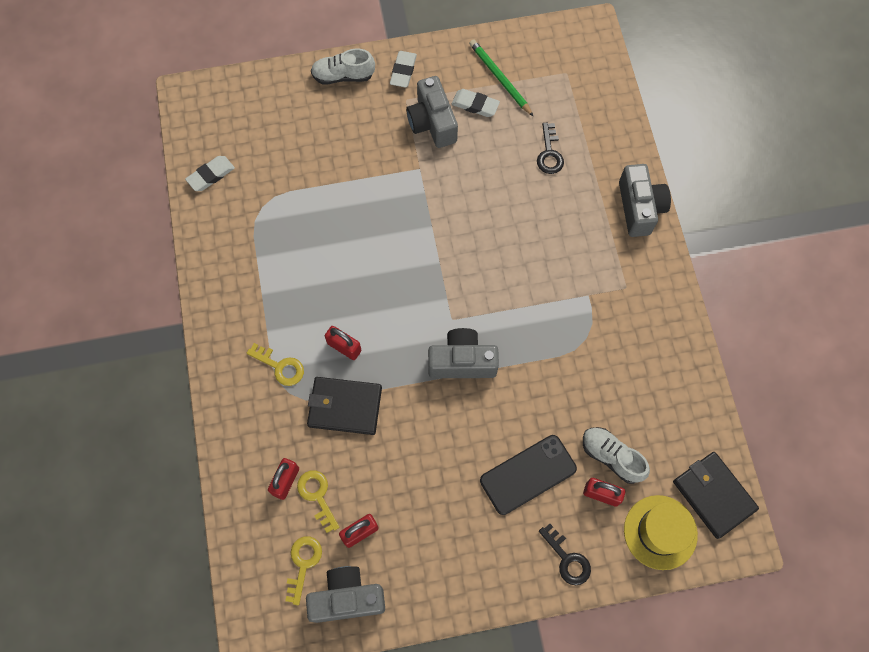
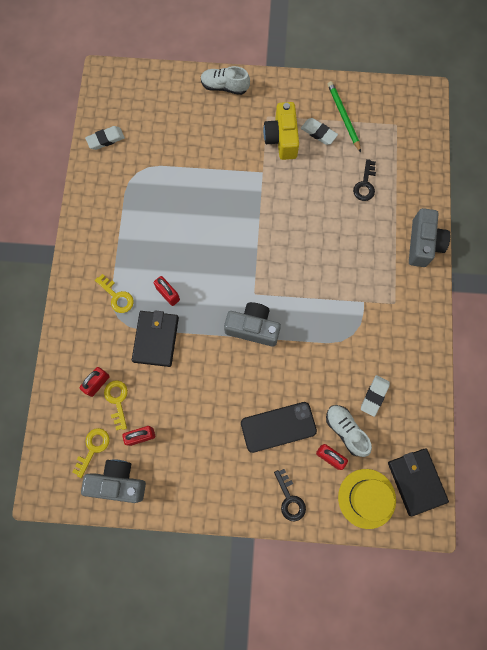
camera: 15 degrees right, 5 degrees up
(345, 406) = (156, 339): black wallet -> black wallet turned 75 degrees clockwise
(403, 71) = (271, 94): white eraser -> white eraser (374, 396)
(432, 122) = (282, 139): grey camera -> yellow camera

